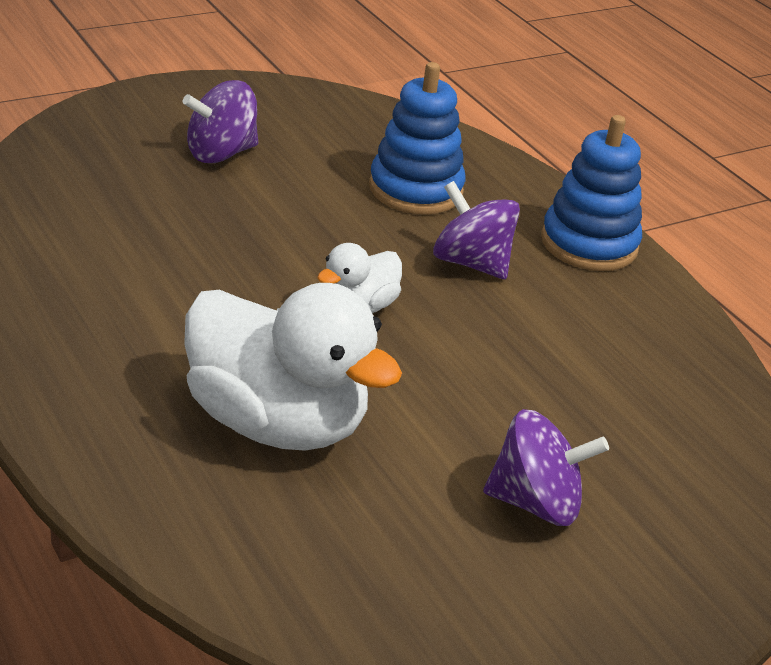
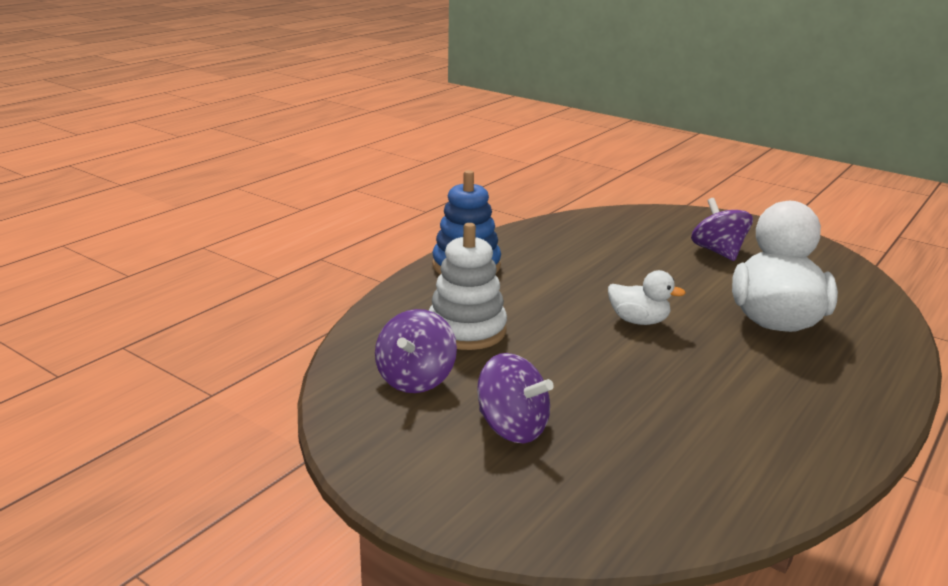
camera: 110 degrees left, 10 degrees down
(415, 189) = (466, 330): blue stacking toy -> white stacking toy
(471, 263) = (538, 296): purple spinning top -> purple spinning top (415, 379)

